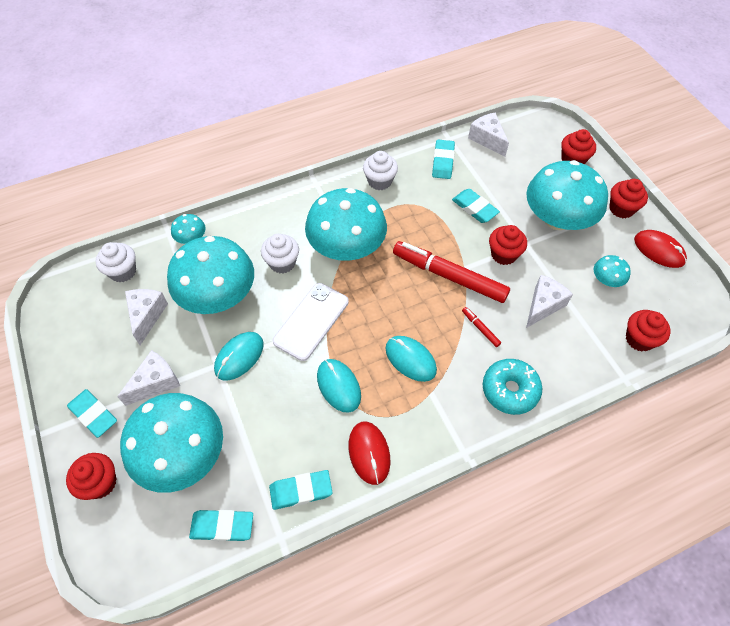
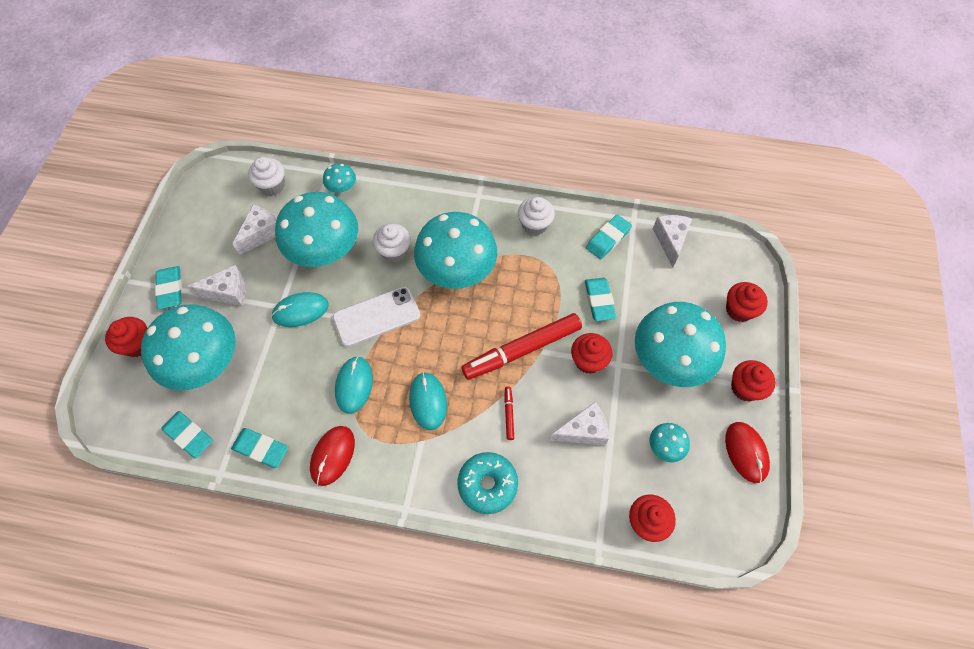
camera: 35 degrees right, 5 degrees up
(449, 276) = (522, 350): red marker -> red marker turned 90 degrees counterclockwise

